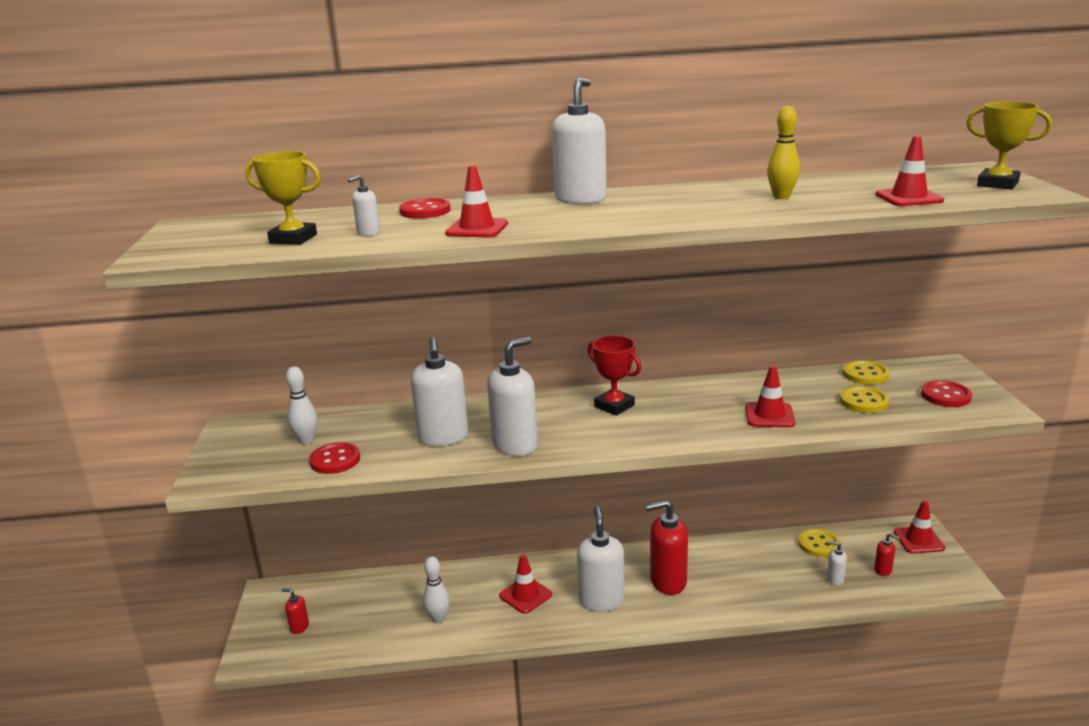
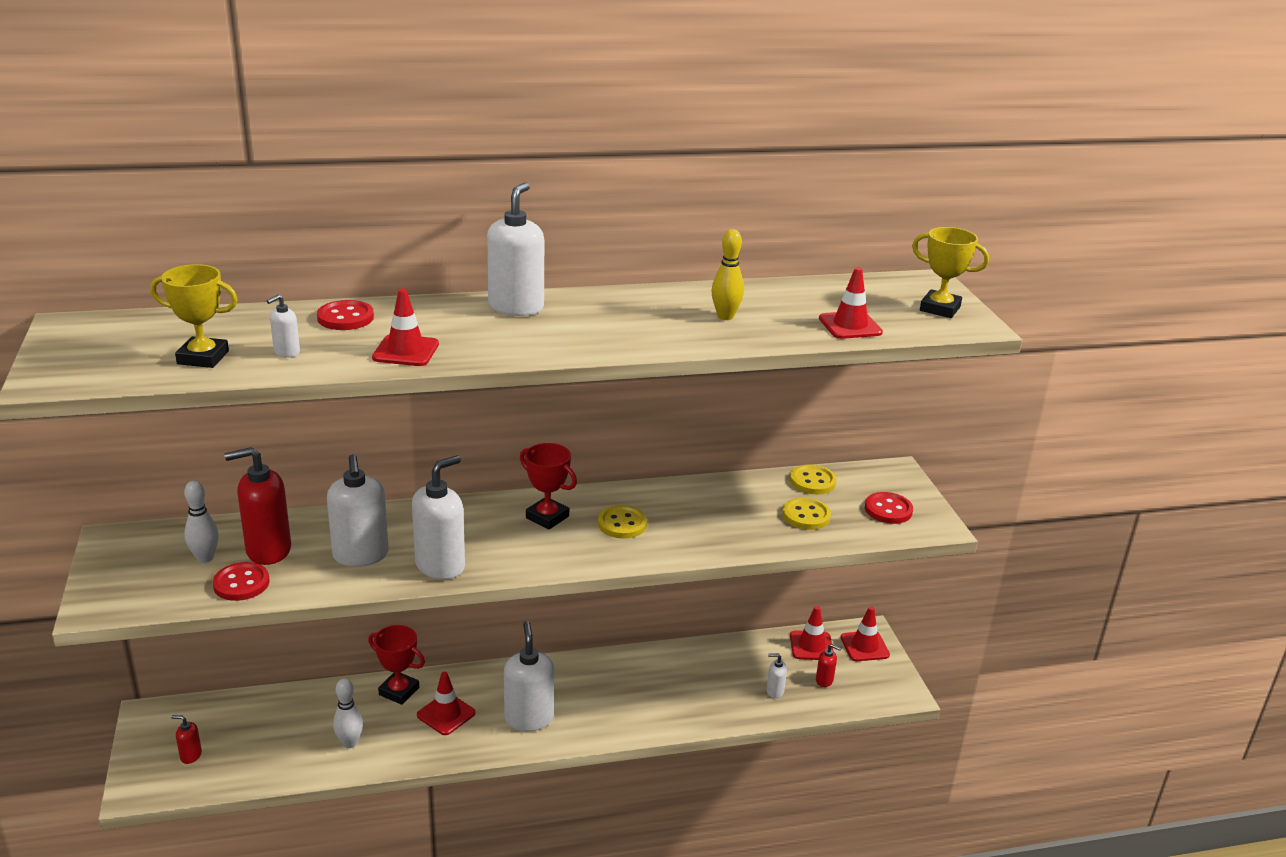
camera: 10 degrees left, 5 degrees up
(484, 575) = (399, 691): none -> red trophy
(667, 582) = (600, 696): red soap dispenser -> red soap dispenser (268, 550)
(769, 415) = (709, 531): red traffic cone -> red traffic cone (811, 646)
(818, 544) = (762, 652): yellow button -> yellow button (622, 524)

